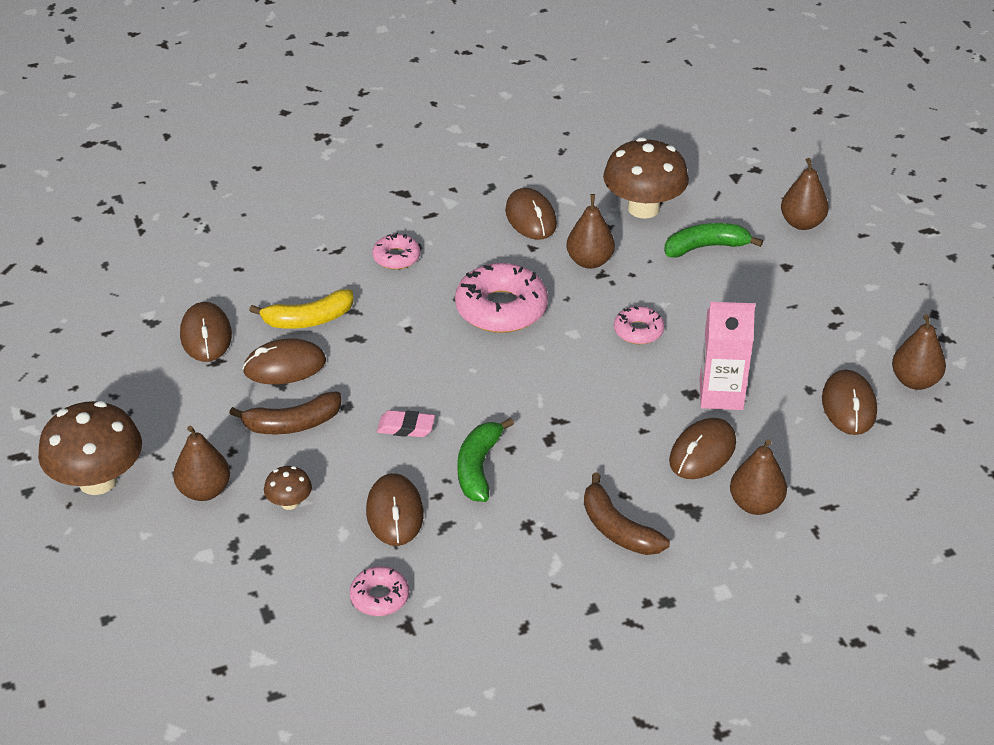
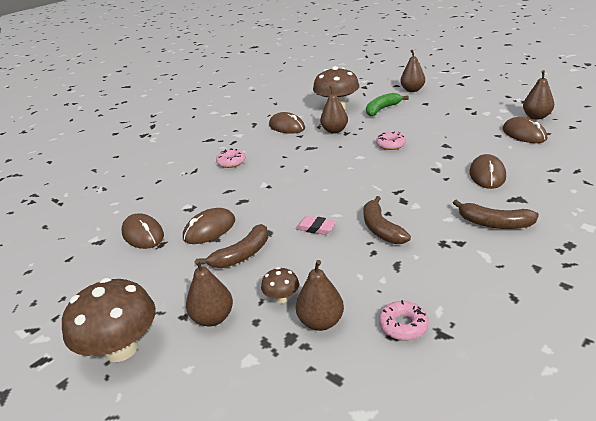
camera: 25 degrees left, 10 degrees down
(308, 320) = (204, 203): yellow banana -> none
(394, 513) = (358, 273): brown mouse -> none
(406, 427) = (316, 228): pink eraser -> pink eraser turned 45 degrees clockwise
(478, 467) = (381, 229): green banana -> brown banana
(501, 308) = (311, 161): pink donut -> none
(721, 395) = (462, 151): pink carton -> none
(755, 504) = (543, 184): brown pear -> brown pear (321, 322)

